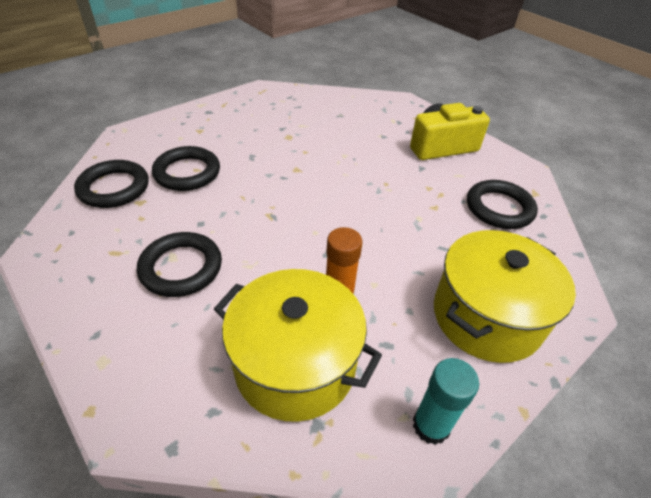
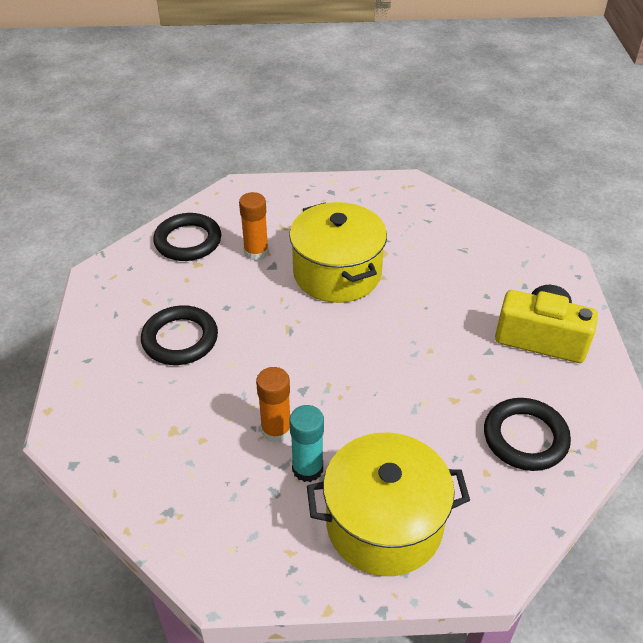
camera: 40 degrees right, 0 degrees up
(187, 172) = (256, 252): black ring -> orange glue stick
(295, 364) = (193, 462): yellow pot -> yellow pot (337, 273)
(431, 425) = (245, 567): turquoise glue stick -> turquoise glue stick (307, 468)

